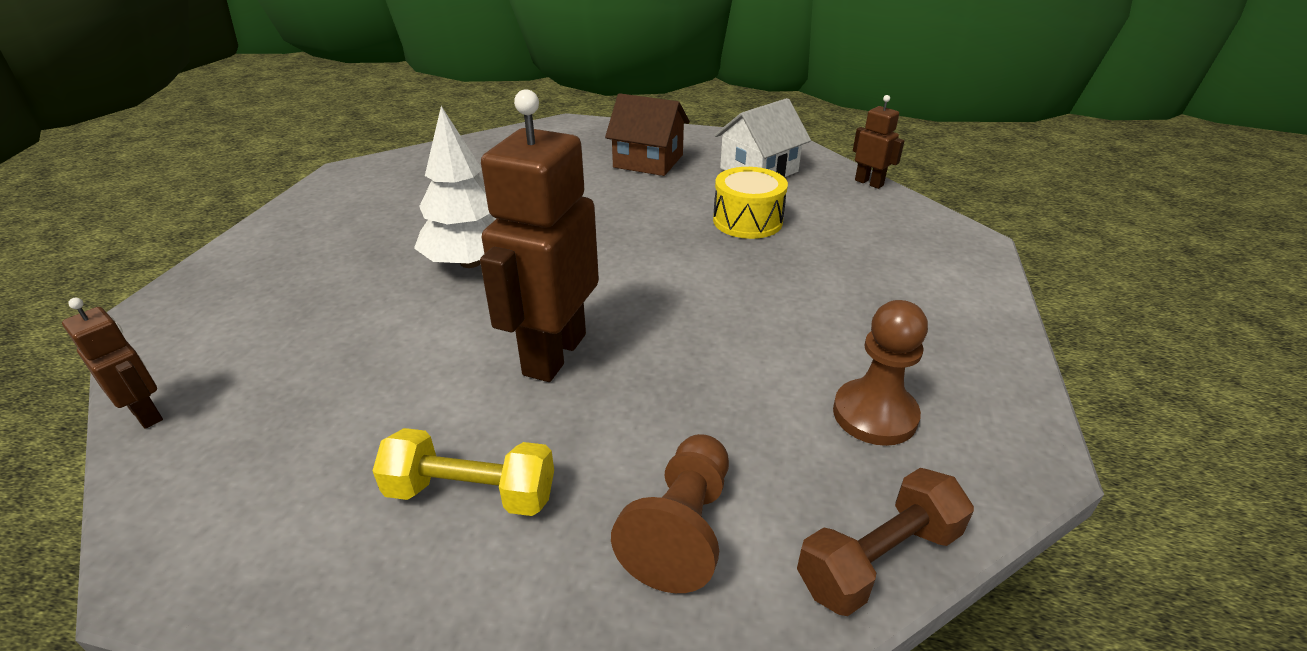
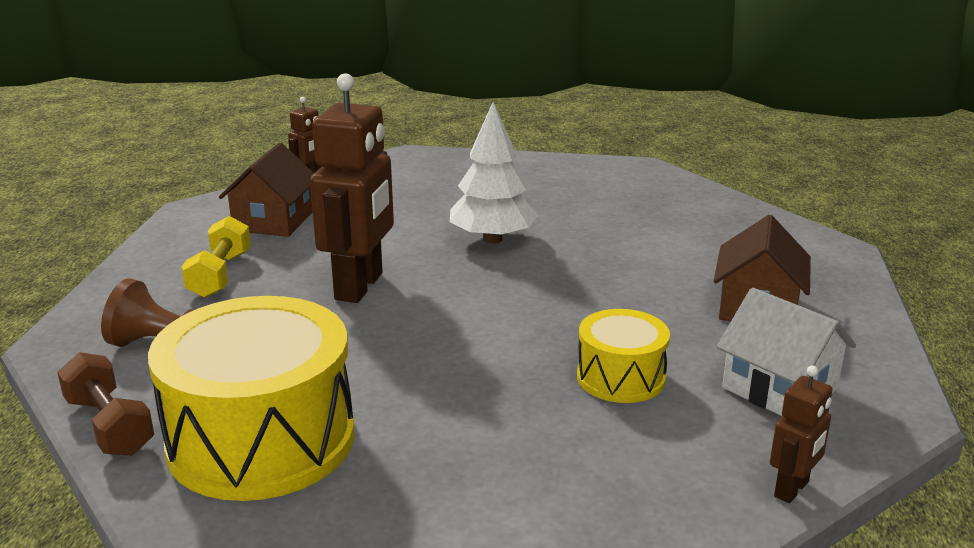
camera: 85 degrees right, 10 degrees down
(301, 447) = (273, 221): none -> brown house
(554, 354) = (360, 287): brown robot -> brown robot turned 90 degrees clockwise
(874, 415) = (261, 440): brown pawn -> yellow drum

